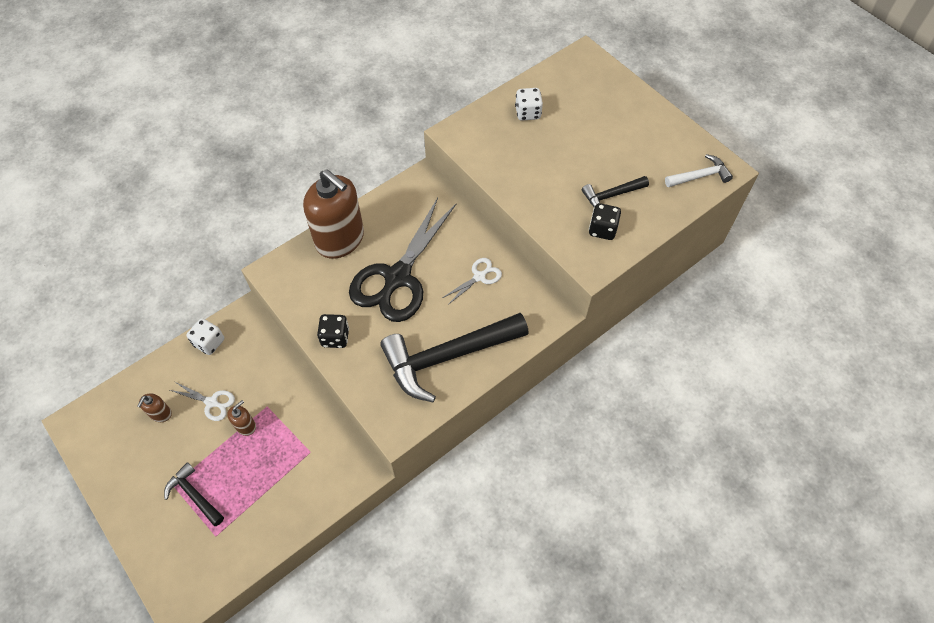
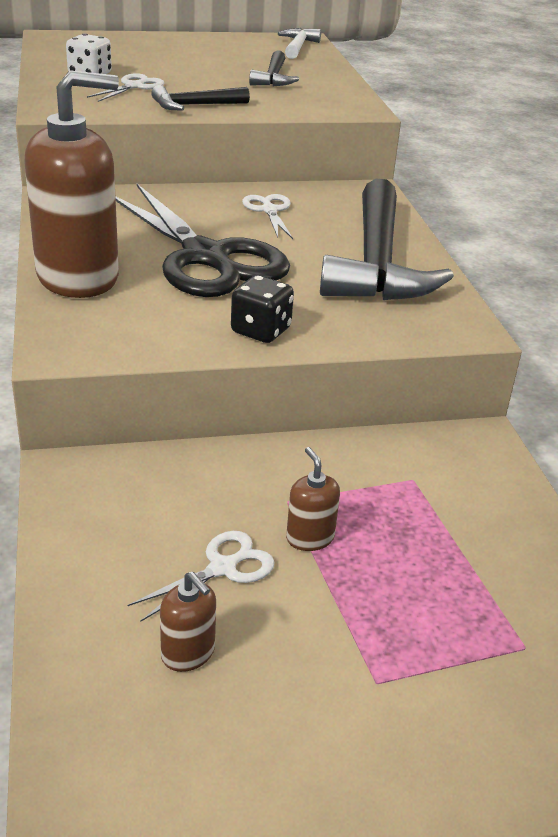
camera: 65 degrees left, 25 degrees down
(194, 495) = (418, 653): black hammer -> black hammer (194, 106)
(209, 342) = (81, 532): white dice -> none
(527, 142) = (134, 86): none -> white scissors
(602, 229) = (315, 93): black dice -> none

